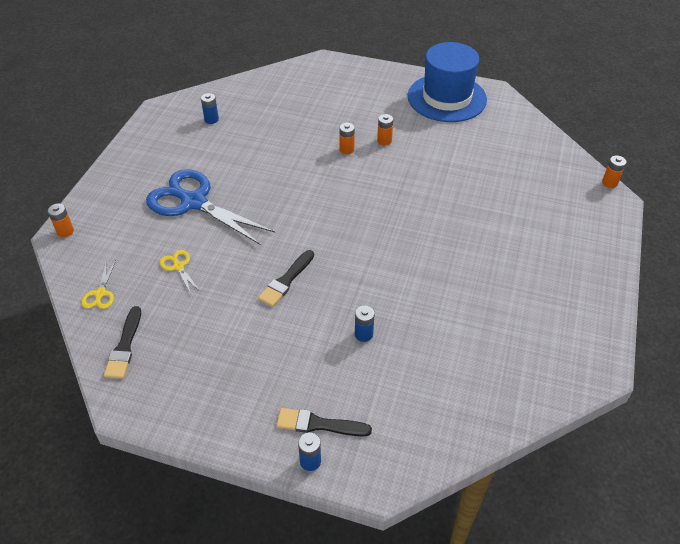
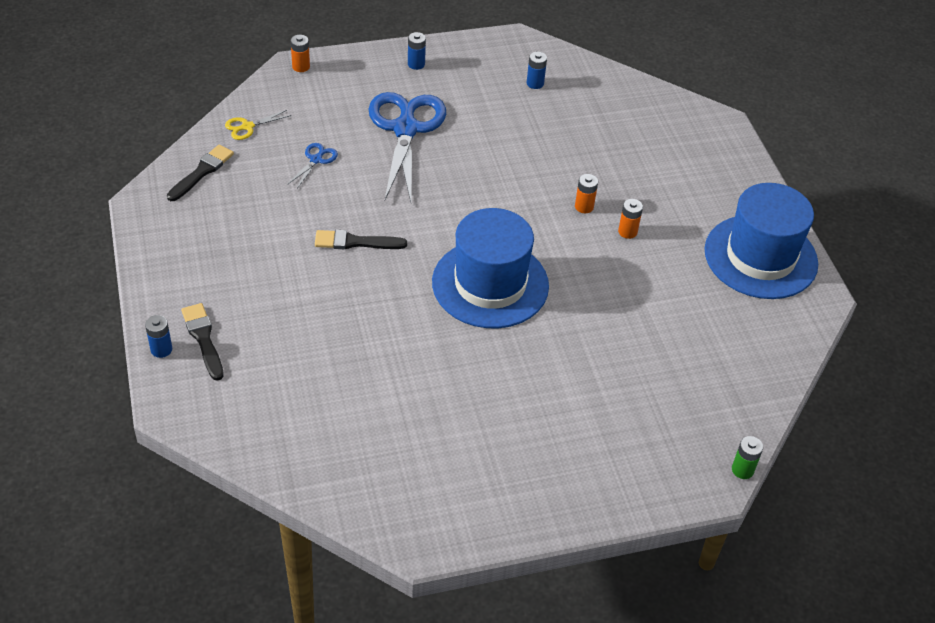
camera: 55 degrees right, 0 degrees up
(124, 346) = (202, 172): black brush -> black brush turned 150 degrees clockwise
(178, 266) = (316, 159): yellow scissors -> blue scissors
(363, 334) = (329, 328): blue battery -> blue battery (416, 64)
(383, 225) = (490, 284): none -> blue hat
(609, 183) = (742, 470): orange battery -> green battery

